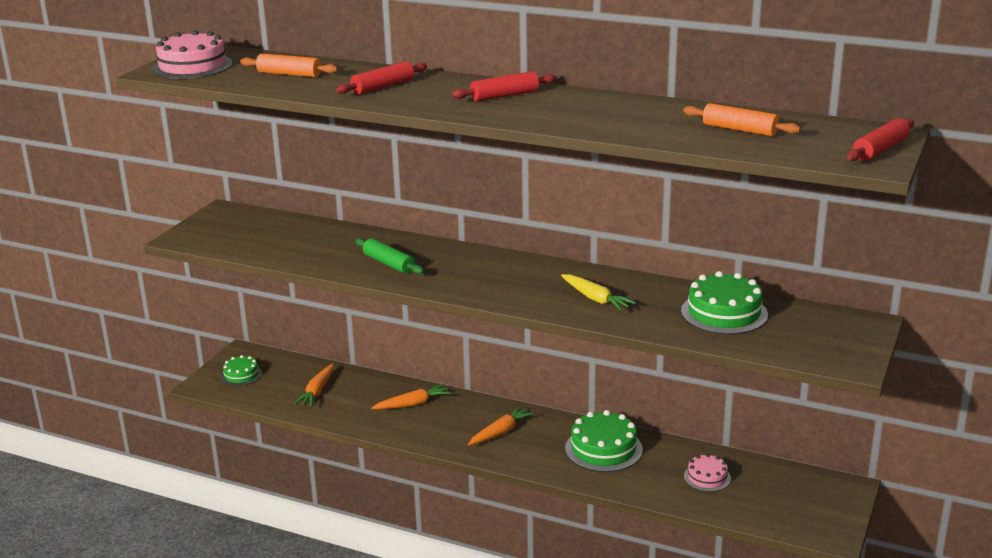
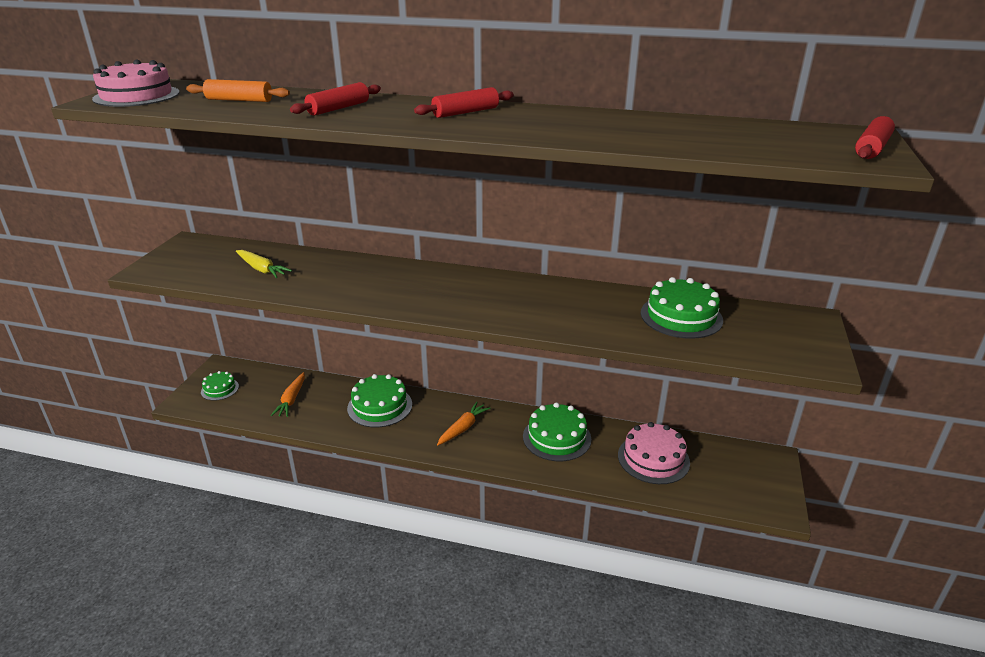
camera: 10 degrees left, 5 degrees up
(389, 264) = (353, 285): green rolling pin -> none
(413, 404) = (380, 406): orange carrot -> green cake
(595, 299) = (558, 309): yellow carrot -> yellow carrot (261, 269)
(707, 477) = (653, 458): pink cake -> pink cake, size x1.72
(739, 129) = (718, 135): orange rolling pin -> none

